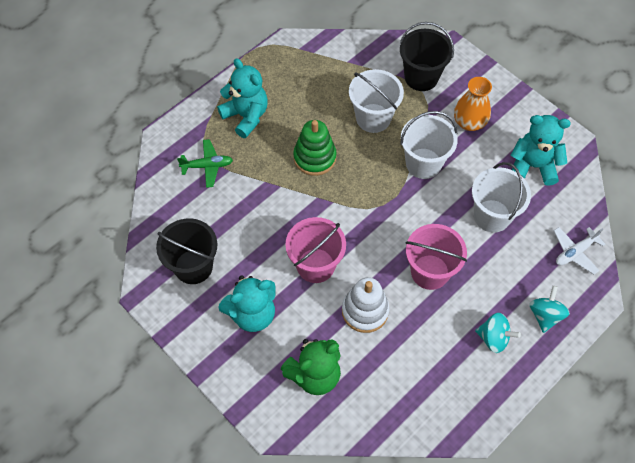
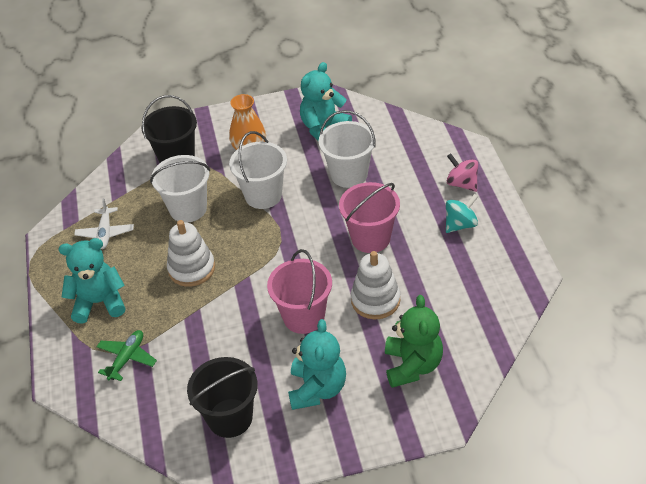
camera: 55 degrees left, 15 degrees down
(315, 157) = (191, 269): green stacking toy -> white stacking toy
(545, 315) = (462, 184): turquoise spinning top -> pink spinning top
(575, 252) = (420, 141): white plane -> white plane (105, 233)

